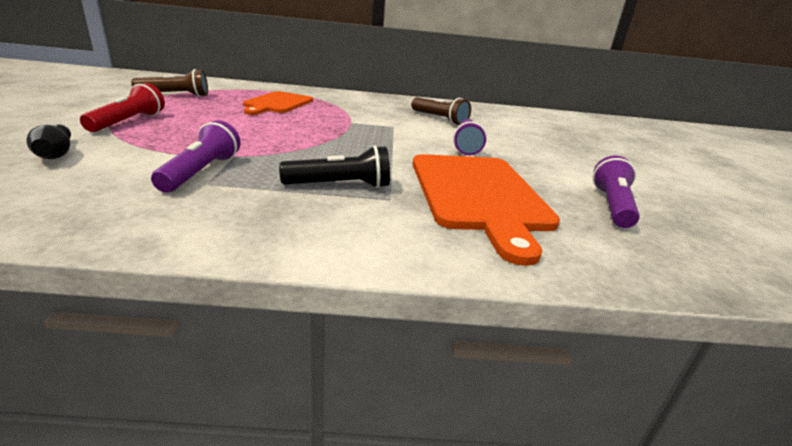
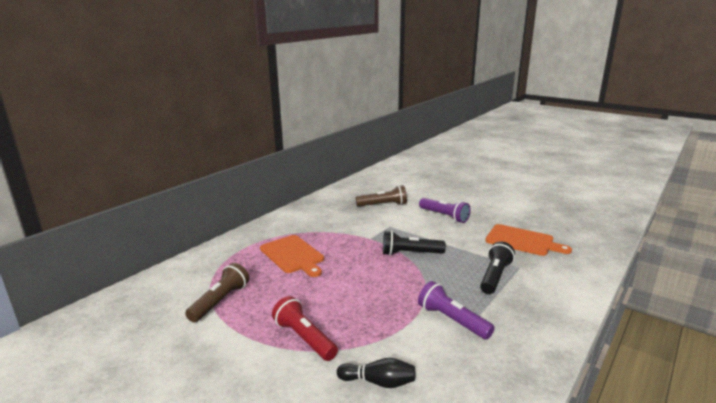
camera: 50 degrees left, 5 degrees down
(341, 140) = (410, 253): none -> black flashlight
(478, 194) = (522, 241): orange cutting board -> orange cutting board, size x0.64
(612, 206) = (547, 214): purple flashlight -> none

